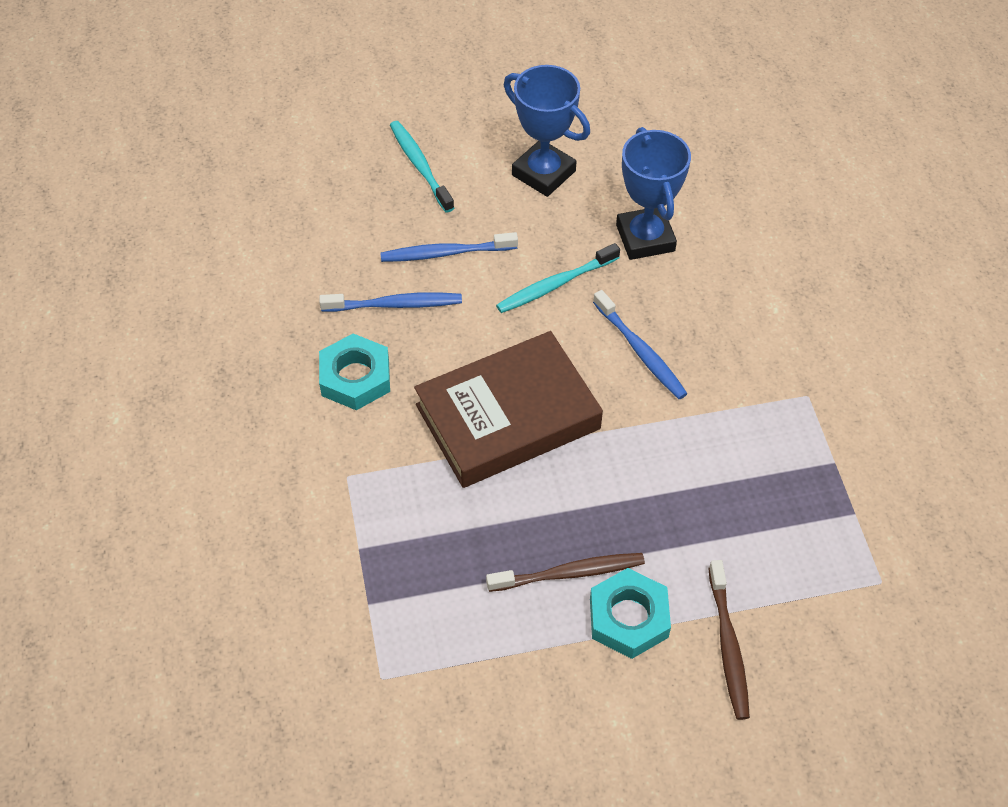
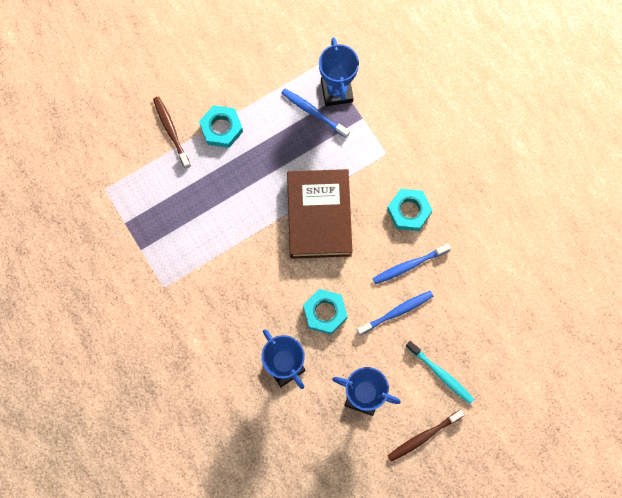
camera: 160 degrees right, 20 degrees up
(383, 612) = (336, 91): none -> blue trophy
(508, 417) = (319, 216): brown book -> brown book turned 45 degrees counterclockwise
(556, 284) = (325, 312): turquoise toothbrush -> turquoise nut
(569, 573) = (257, 140): brown toothbrush -> brown toothbrush (423, 436)
(640, 351) = (262, 283): blue toothbrush -> blue toothbrush (314, 112)

